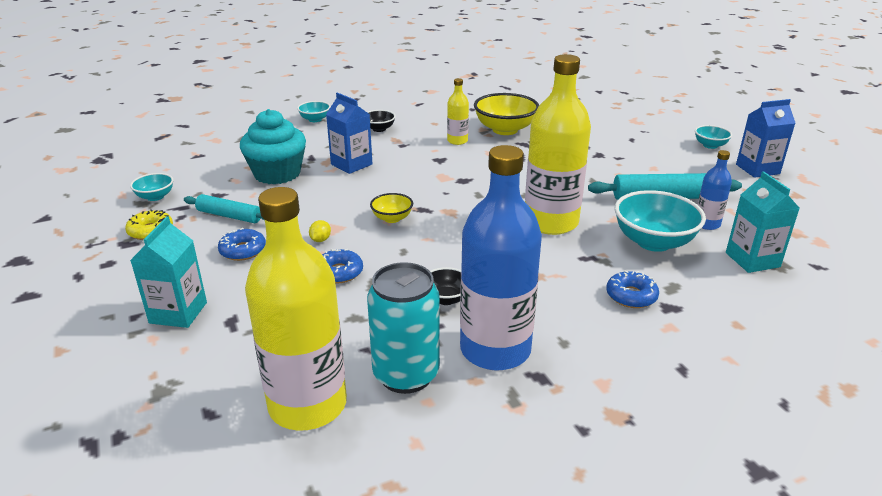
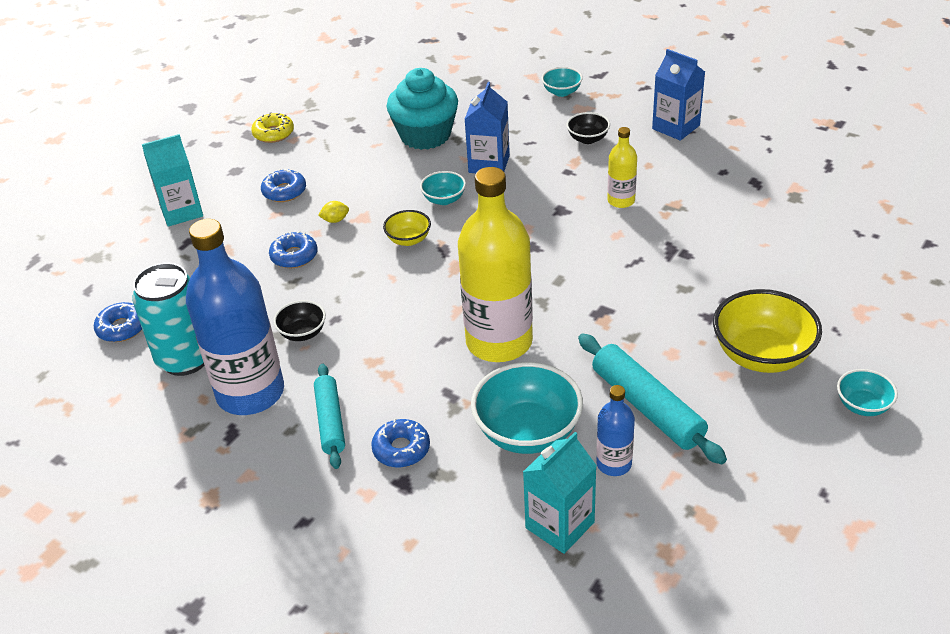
camera: 60 degrees right, 10 degrees up
(155, 197) = (324, 103): turquoise bowl -> turquoise bowl (444, 199)
(229, 216) = (329, 154): turquoise rolling pin -> turquoise rolling pin (330, 421)
(307, 405) = (122, 328): yellow bottle -> blue donut
(505, 130) = (693, 219): yellow bowl -> yellow bowl (761, 355)
(757, 169) = (834, 473): blue carton -> blue carton (676, 127)

